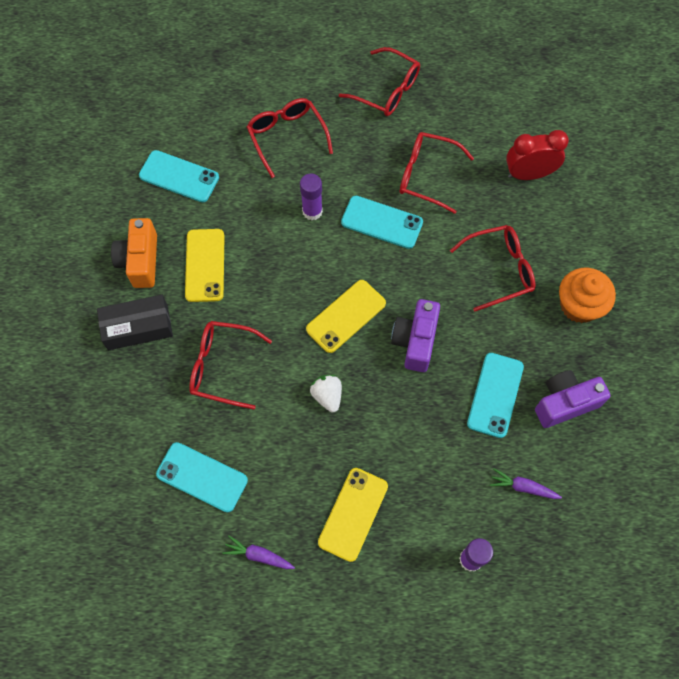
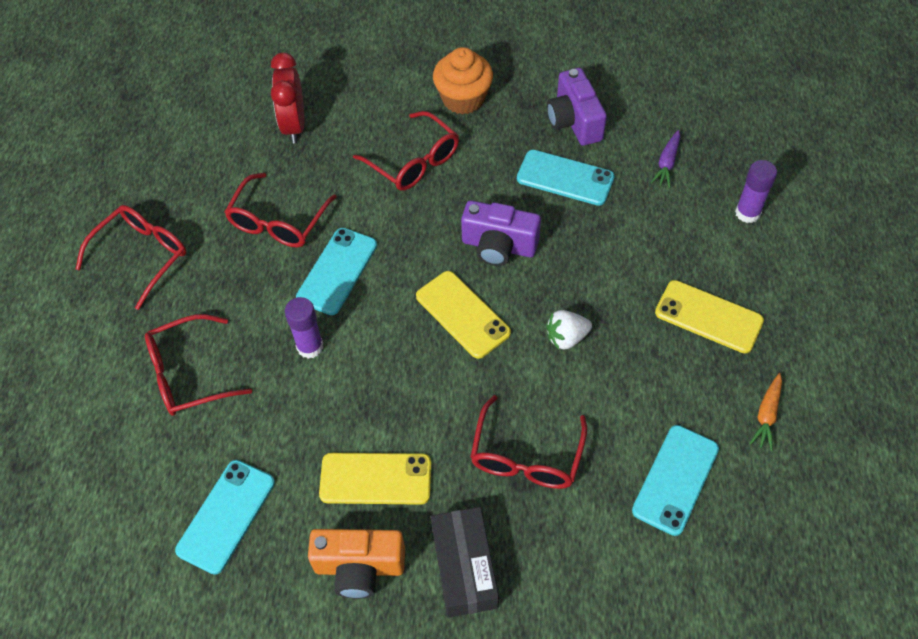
camera: 85 degrees left, 10 degrees down
(258, 555) = (766, 415): purple carrot -> orange carrot
(500, 270) = (414, 162): red glasses -> red glasses turned 150 degrees clockwise

